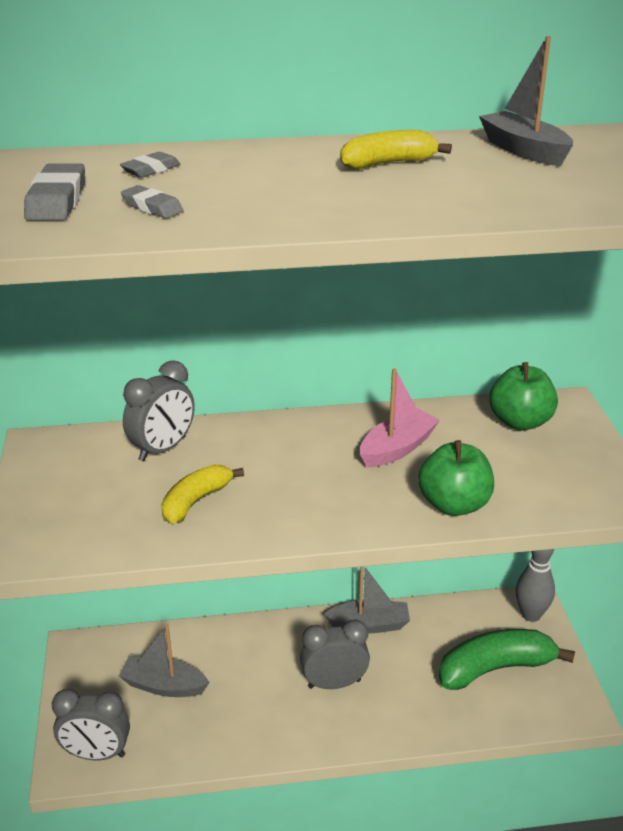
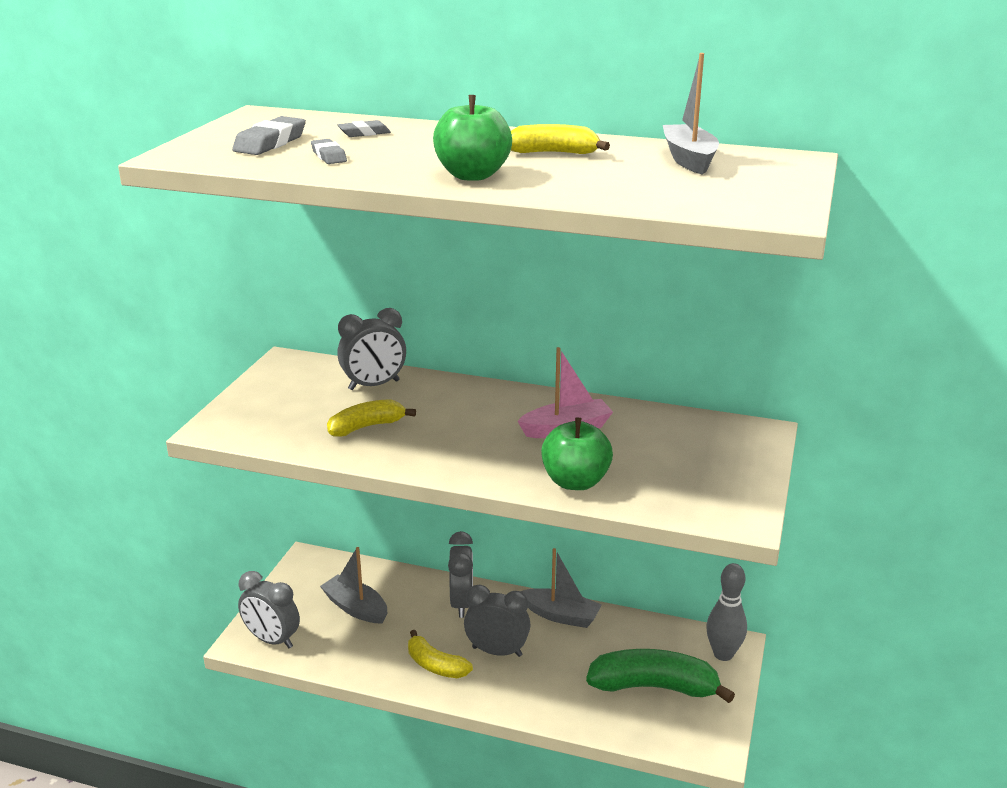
camera: 25 degrees right, 5 degrees down
(268, 644) = (462, 603): none -> grey clock
(285, 720) = (435, 665): none -> yellow banana
(520, 422) = (700, 435): green apple -> green apple (472, 175)

